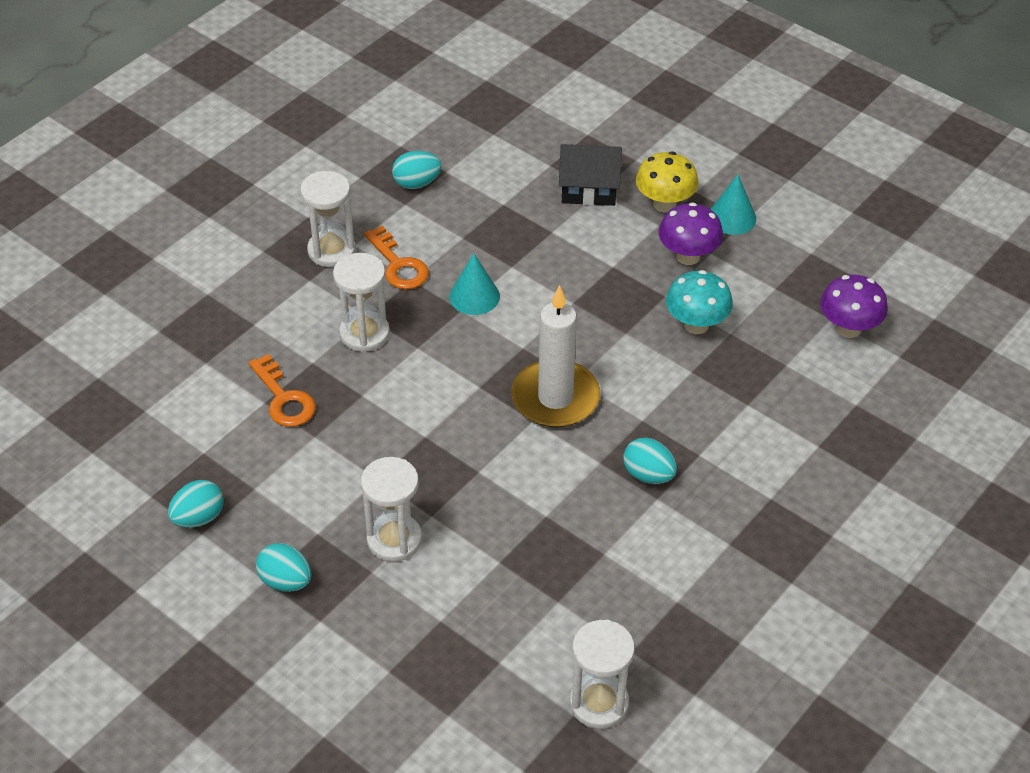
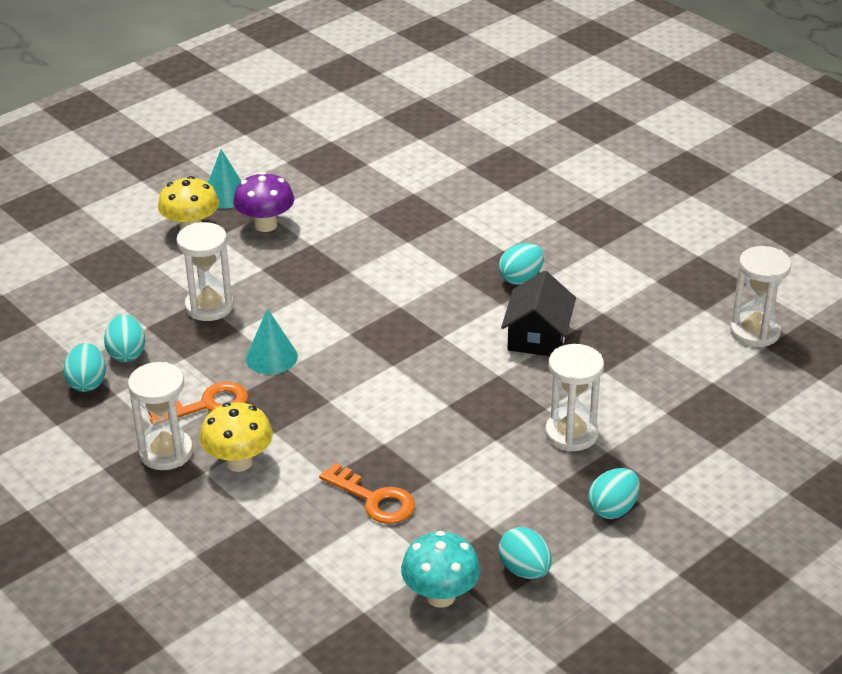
camera: 80 degrees left, 10 degrees down
(284, 398) = (374, 499): orange key -> orange key turned 60 degrees clockwise
(324, 299) = (239, 462): none -> yellow mushroom
(364, 333) = (299, 435): white hourglass -> white hourglass (209, 306)
(461, 199) = (127, 353): none -> turquoise egg
(555, 398) = (419, 320): white candle -> none
(589, 188) = (149, 270): black house -> black house (537, 336)
(696, 325) = (353, 231): turquoise mushroom -> turquoise mushroom (440, 596)
(849, 328) = (382, 156): purple mushroom -> none

